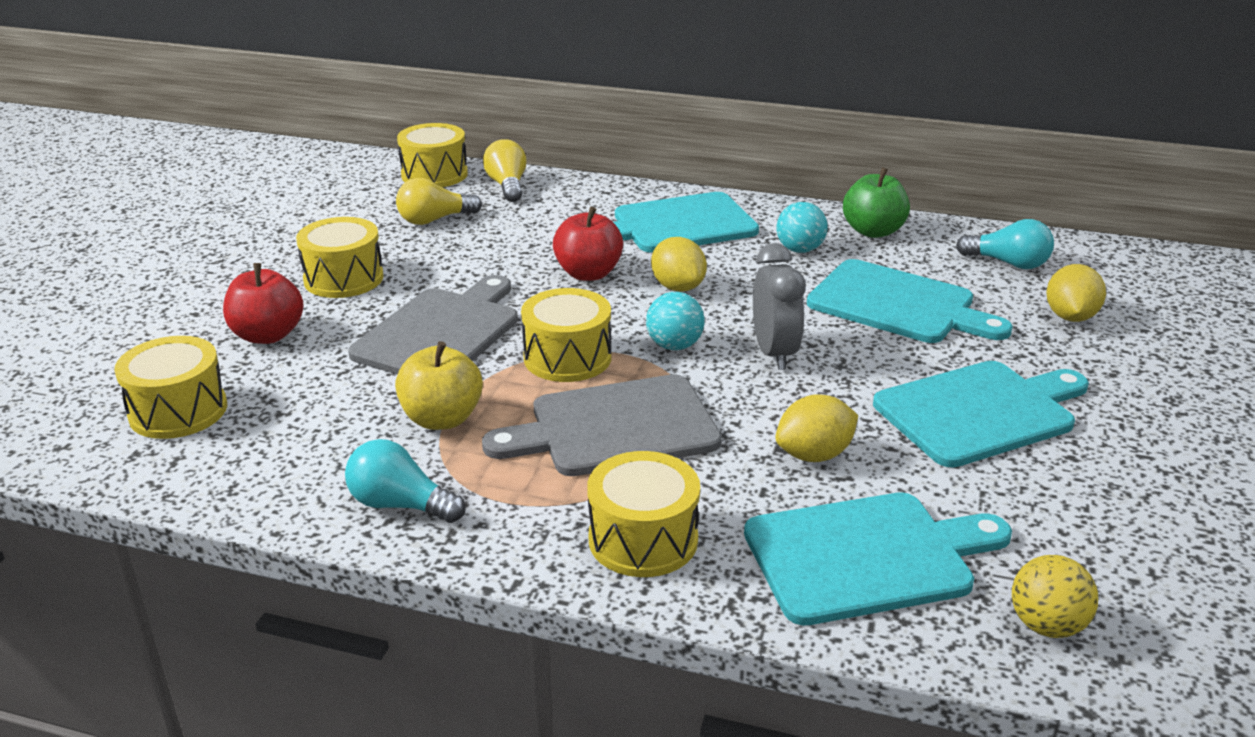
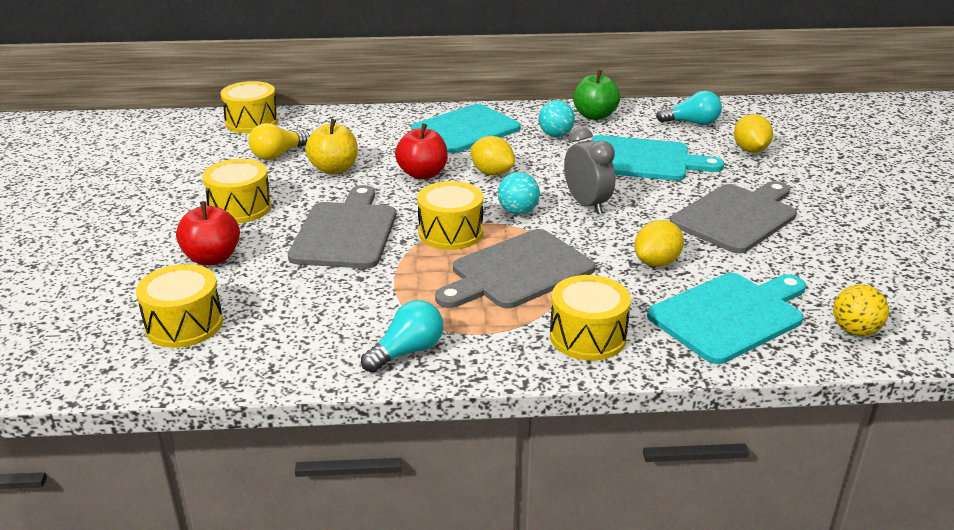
camera: 20 degrees left, 0 degrees up
(400, 505) = (407, 351): turquoise light bulb -> turquoise light bulb turned 135 degrees clockwise
(442, 419) = (392, 289): yellow apple -> yellow apple (334, 169)
(507, 186) = (315, 122): yellow light bulb -> none
(980, 412) = (737, 217): turquoise cutting board -> grey cutting board

